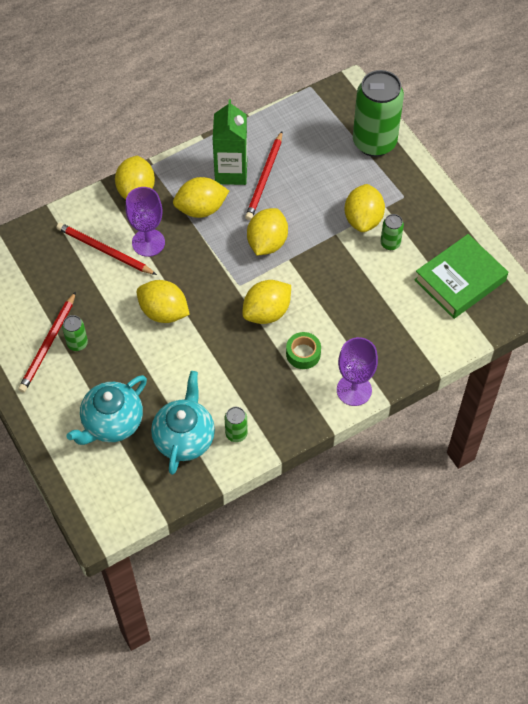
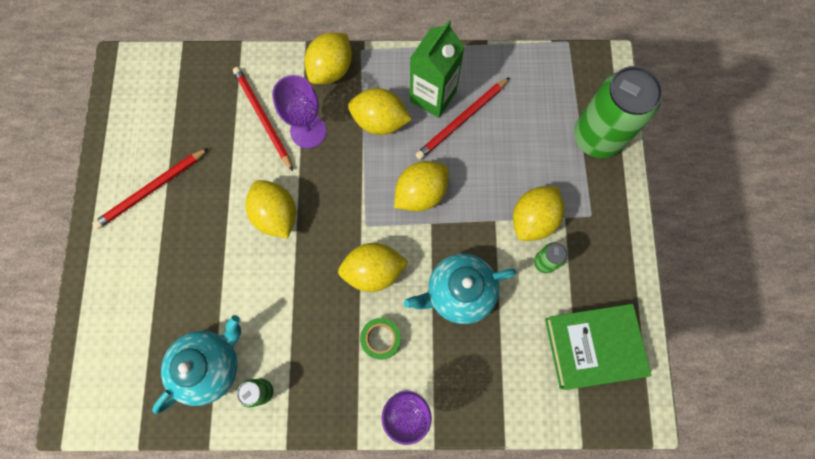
camera: 30 degrees right, 15 degrees up
(77, 343) = (177, 204): green can -> none
(112, 423) = (155, 308): turquoise teapot -> turquoise teapot (458, 292)

